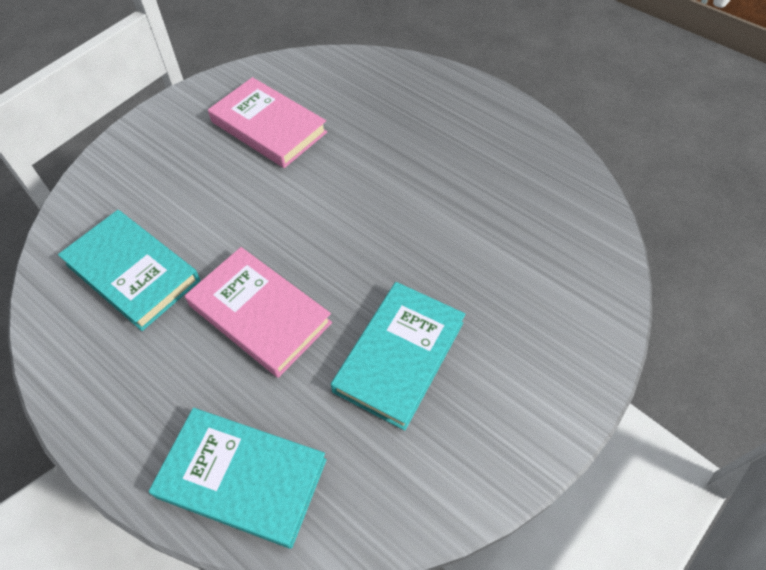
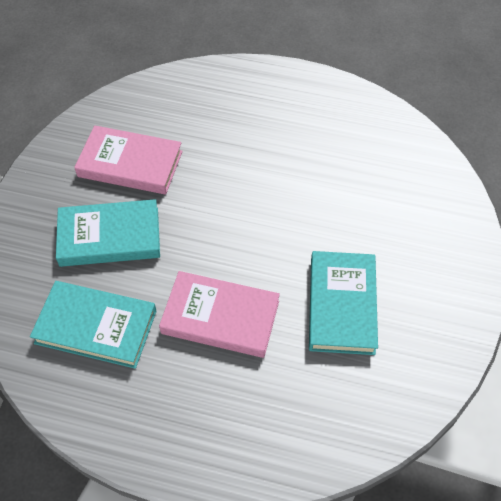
camera: 25 degrees left, 0 degrees up
(242, 478) = (282, 437): turquoise book -> turquoise book (109, 236)

